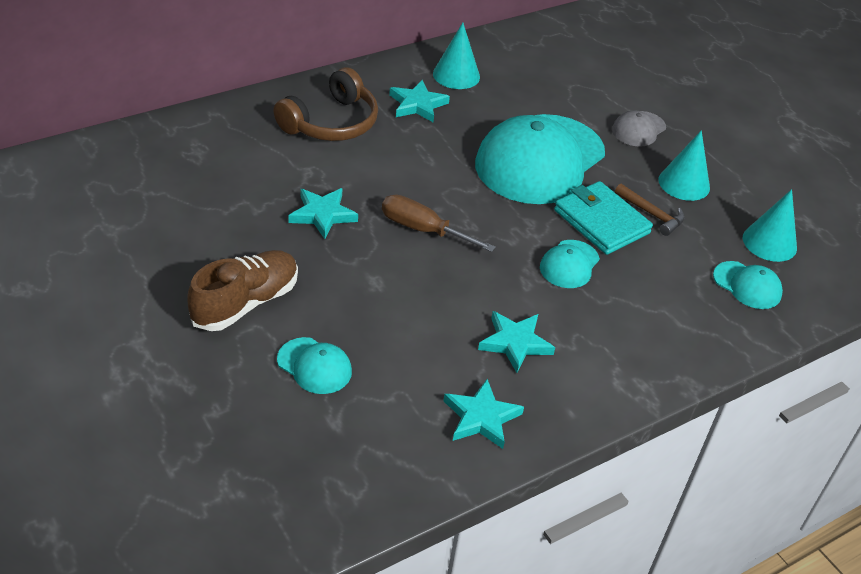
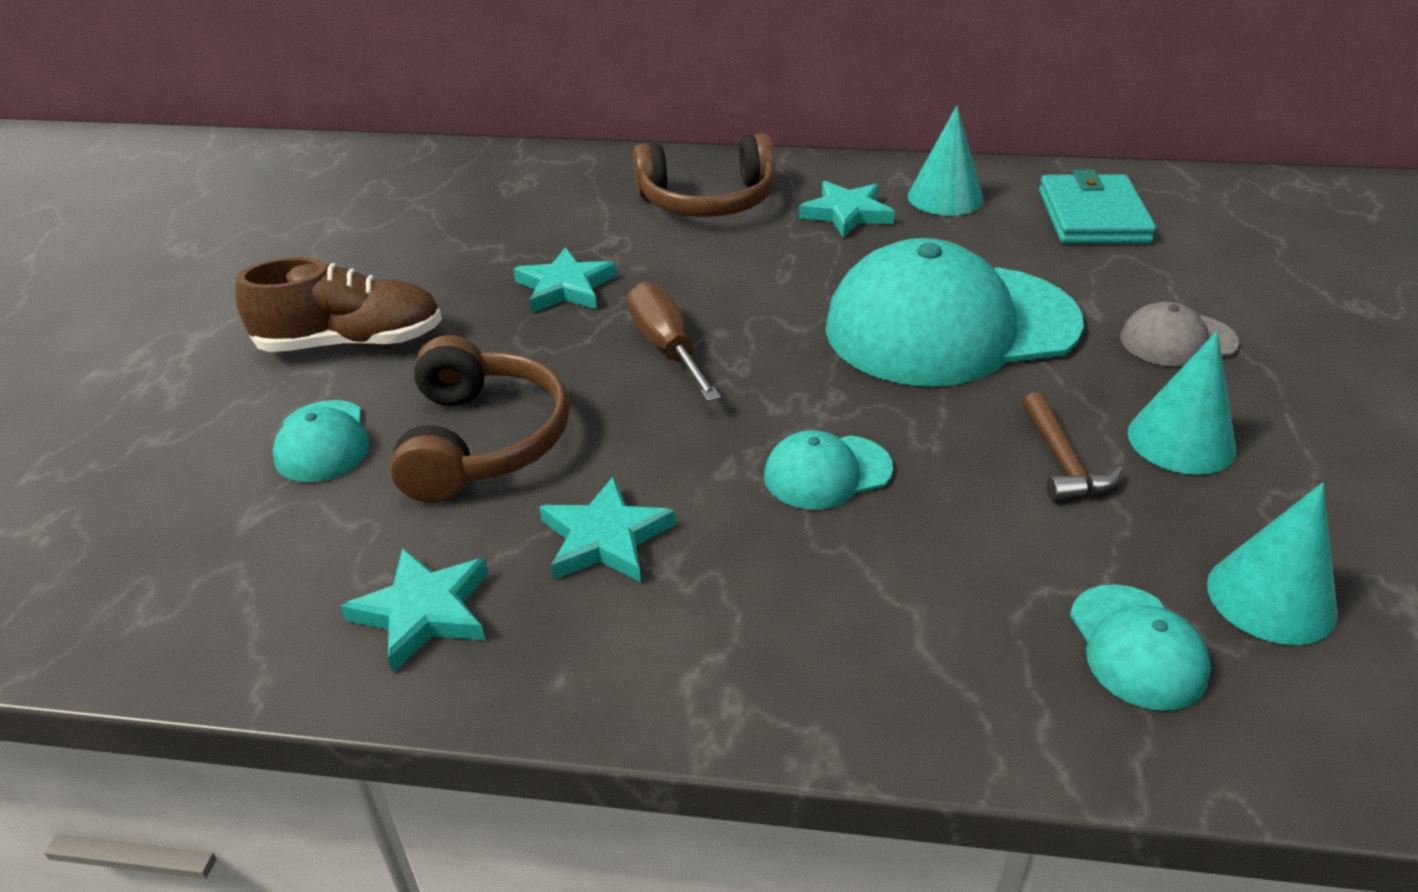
camera: 45 degrees right, 5 degrees down
(397, 324) = (482, 441): none -> brown headphones
(601, 222) = (955, 437): turquoise wallet -> turquoise wallet (1092, 216)

